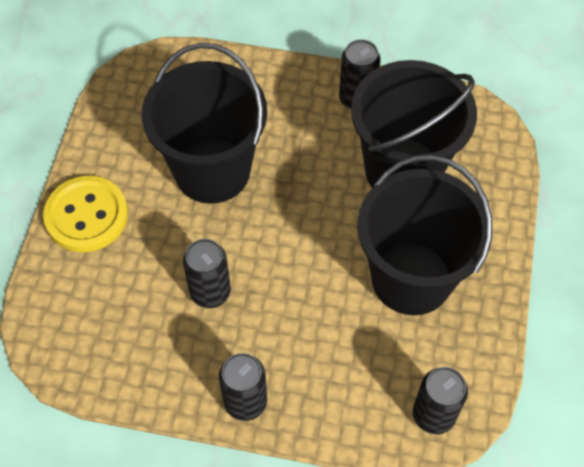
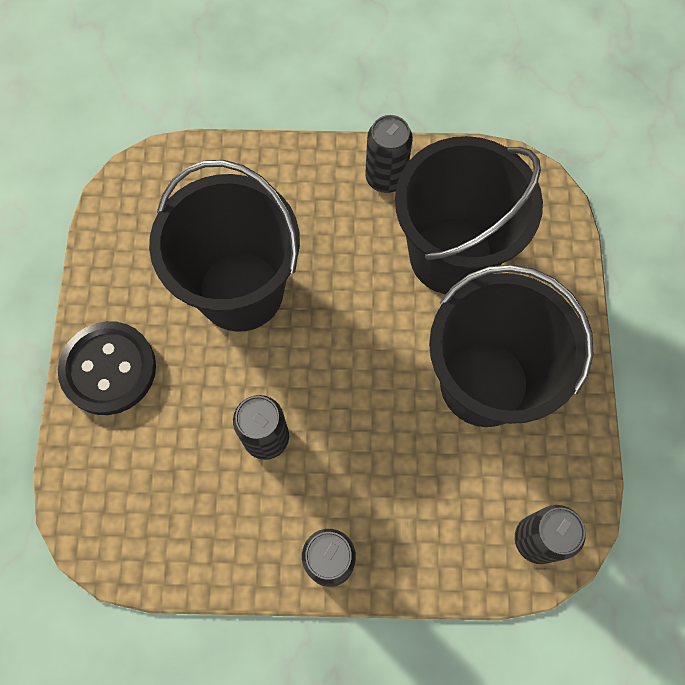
camera: 10 degrees left, 10 degrees up
(86, 216) = (108, 369): yellow button -> black button

